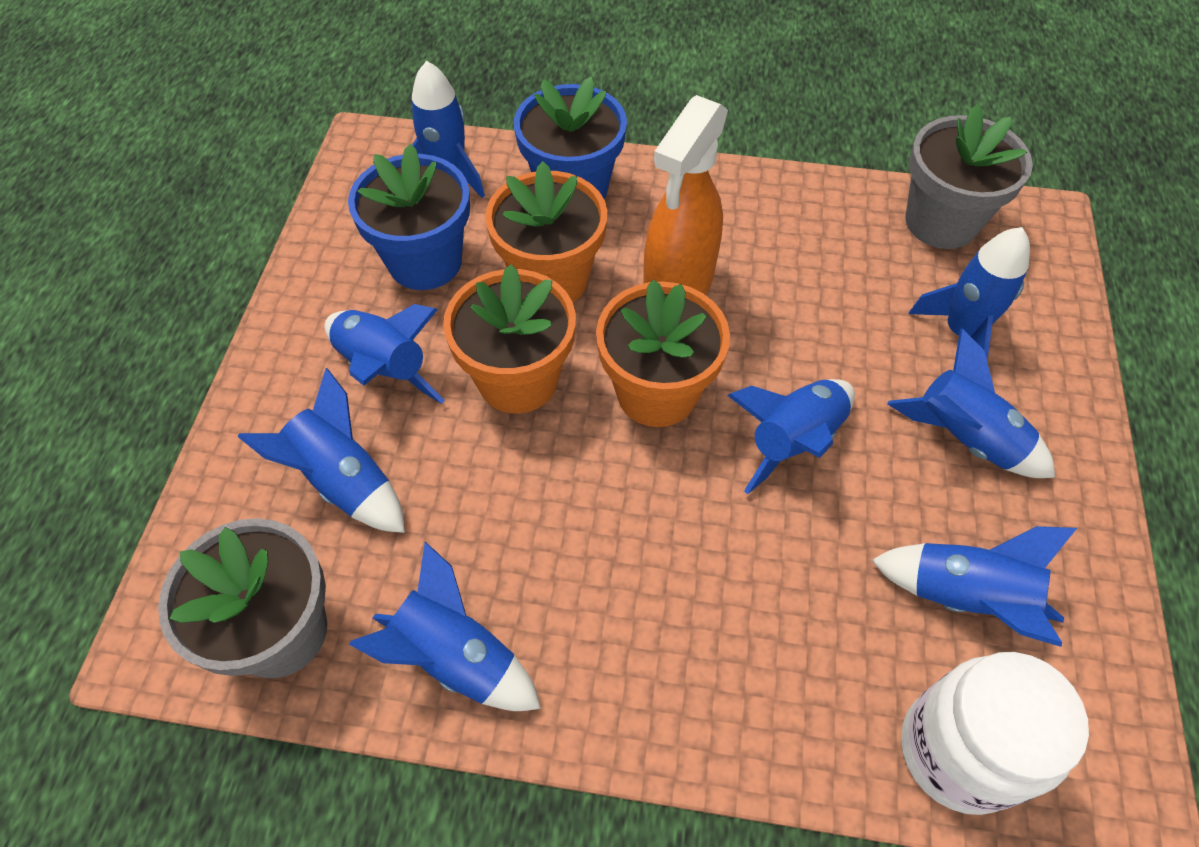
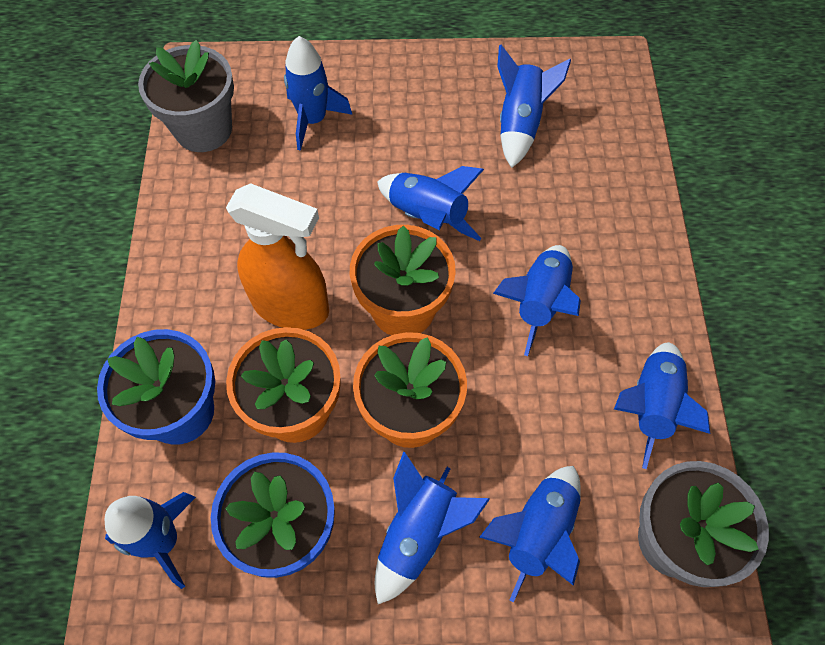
camera: 100 degrees left, 5 degrees up
(958, 751) = (613, 129): white jar -> none
(965, 438) = (404, 120): blue rocket -> blue rocket (539, 302)

